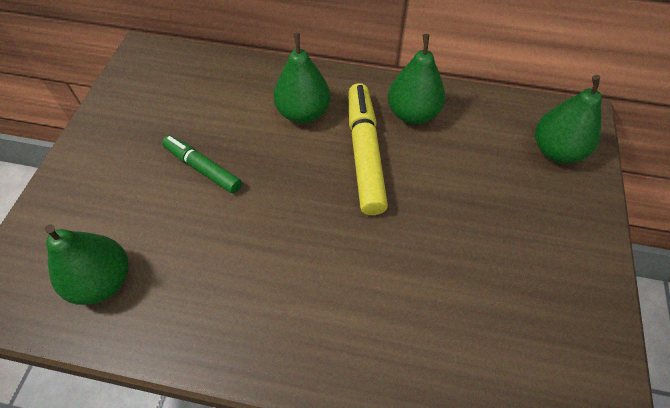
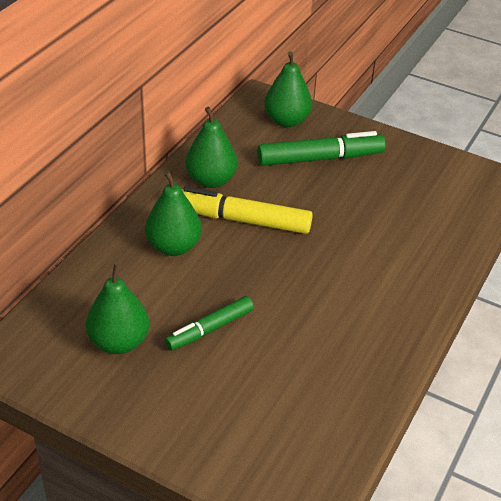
camera: 75 degrees left, 15 degrees down
(103, 281) = (312, 417): green pear -> green pear (119, 342)
(508, 198) = (320, 158): none -> green marker

